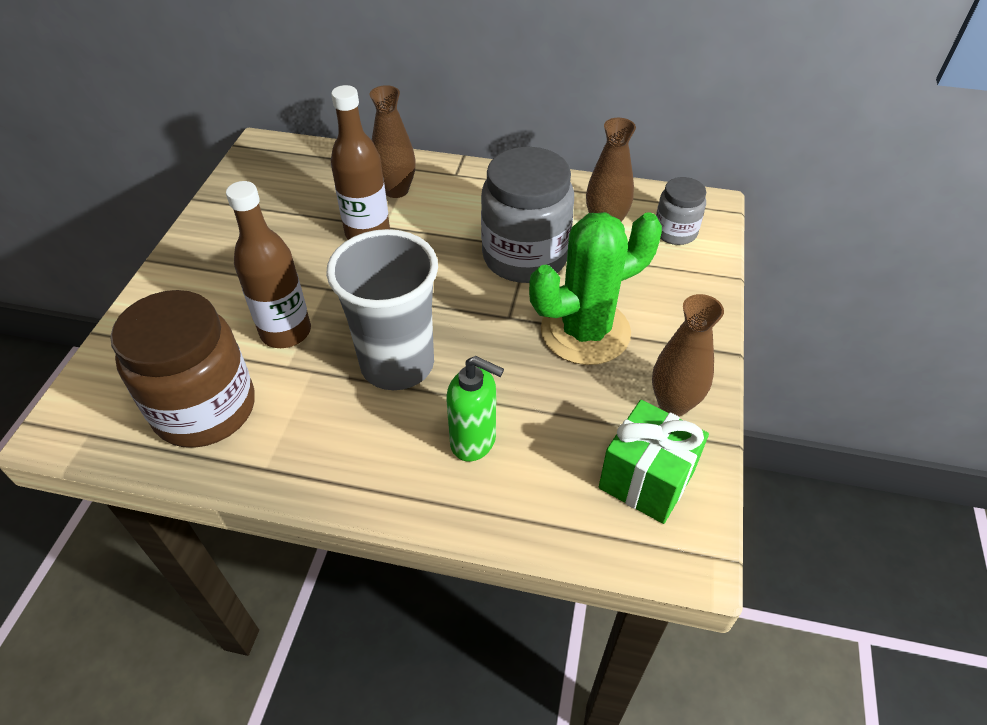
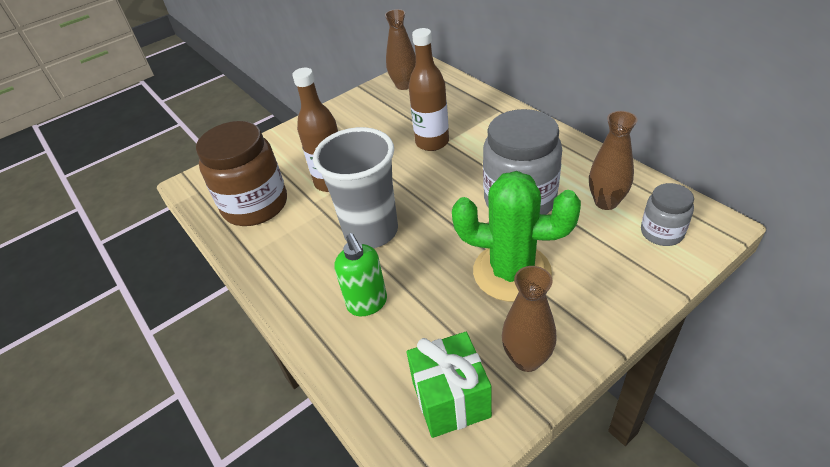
camera: 45 degrees right, 5 degrees down
(396, 190) = (476, 121): brown vase -> brown vase (404, 85)

